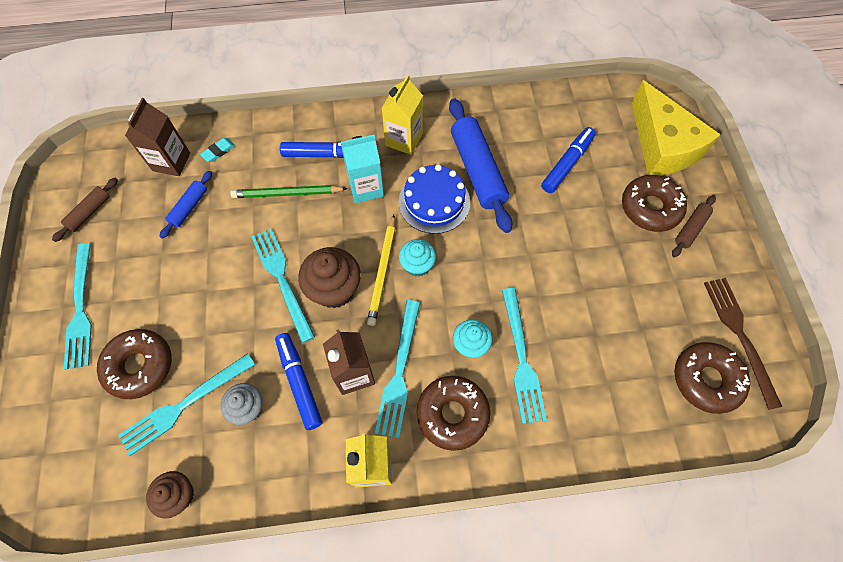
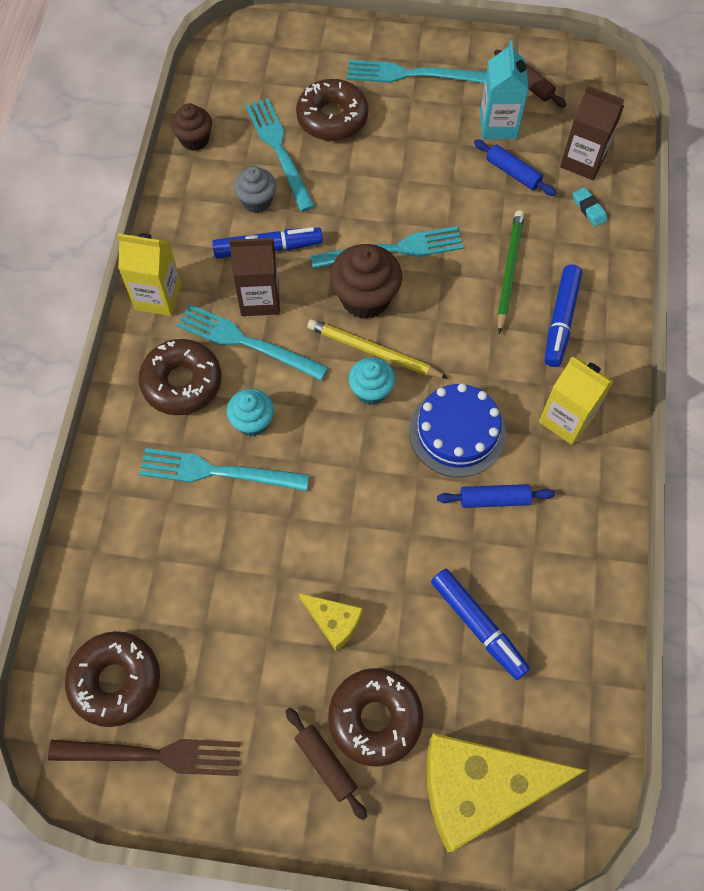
camera: 105 degrees right, 0 degrees up
(366, 187) = (498, 358): turquoise carton -> turquoise carton (498, 125)
(477, 170) = (494, 499): blue rolling pin -> blue rolling pin, size x0.51
(601, 247) = (334, 622): none -> yellow cheese

